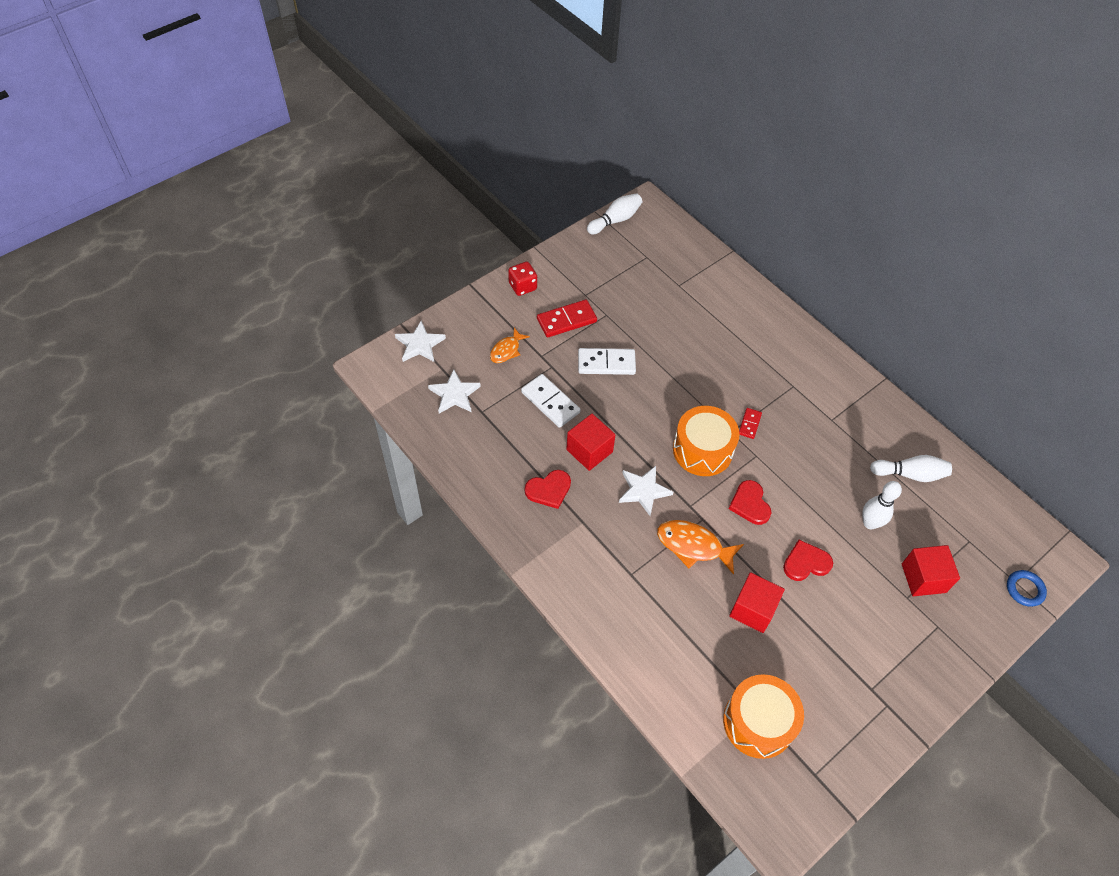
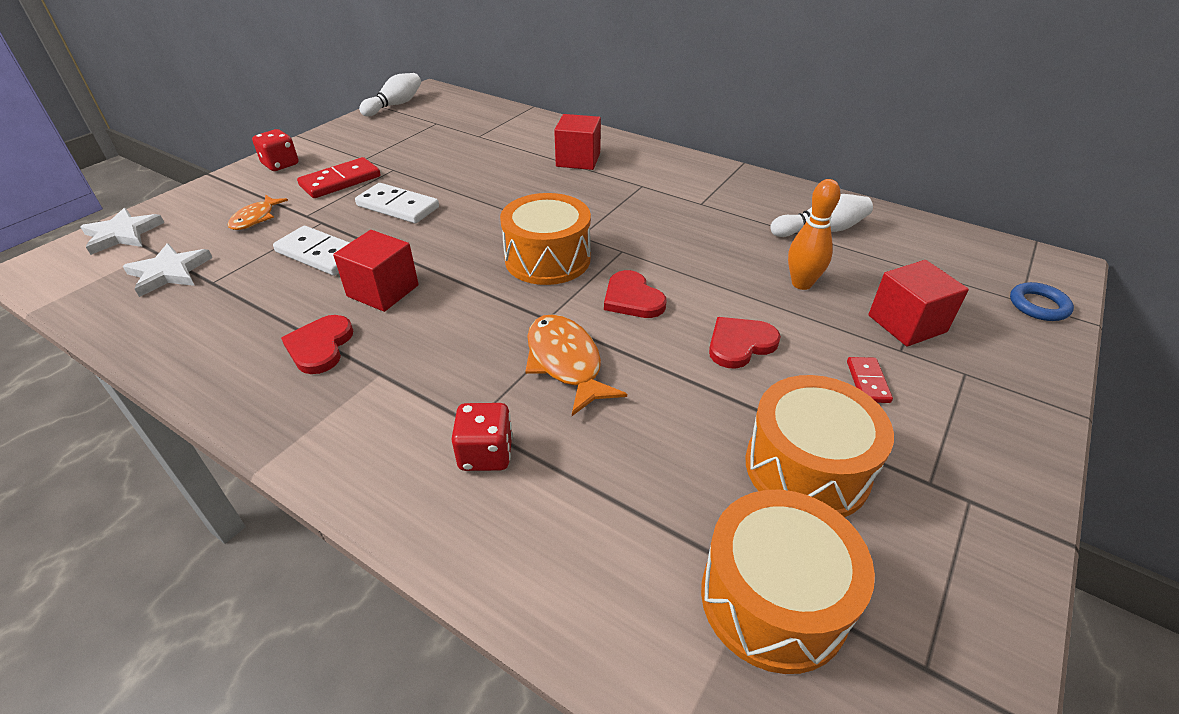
camera: 15 degrees left, 15 degrees down
(549, 490) = (320, 346): red heart -> red heart turned 135 degrees clockwise
(606, 363) = (398, 206): white domino -> white domino turned 45 degrees clockwise
(635, 597) = (486, 454): none -> red dice
(643, 491) = (472, 316): white star -> none
(693, 546) = (566, 363): orange fish -> orange fish turned 60 degrees clockwise
(749, 424) = (601, 225): red domino -> red domino (867, 382)
(752, 609) = (688, 421): red cube -> red cube (578, 160)
(807, 659) = (807, 468): none -> orange drum
(870, 523) = (801, 284): white bowling pin -> orange bowling pin

